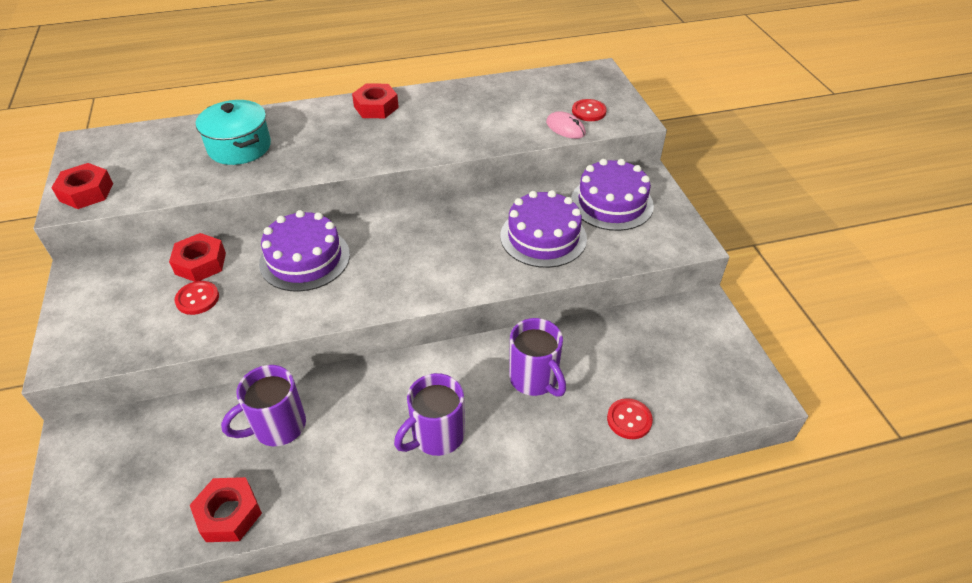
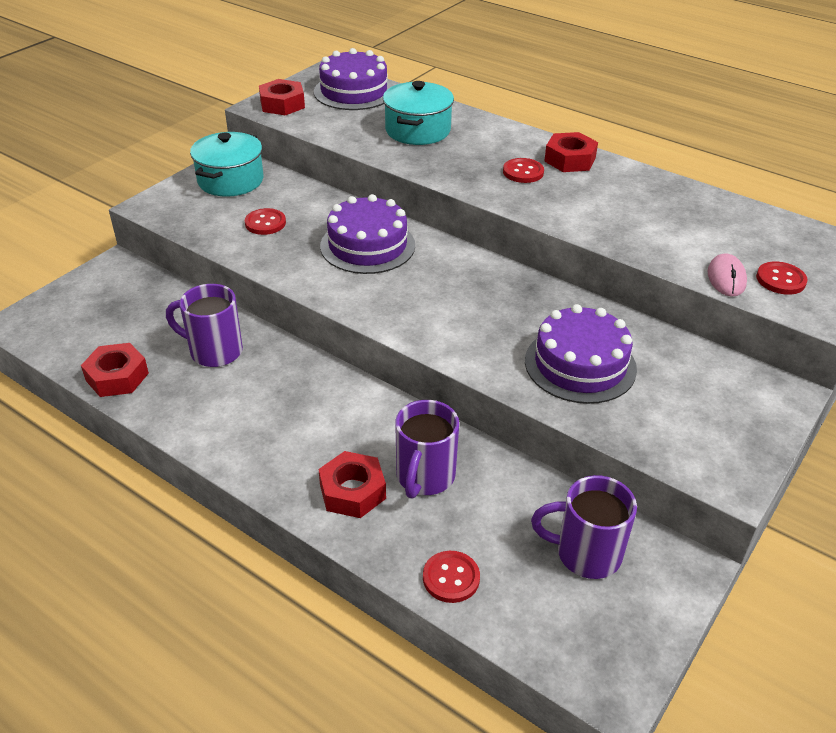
camera: 50 degrees right, 5 degrees down
(108, 287) = (230, 180): none -> turquoise pot
(200, 263) = (300, 202): red nut -> red nut (352, 491)
(361, 133) = (523, 172): none -> red button
(436, 436) = (294, 447): purple mug -> purple mug (586, 553)
(611, 203) = (701, 387): purple cake -> purple cake (354, 91)

